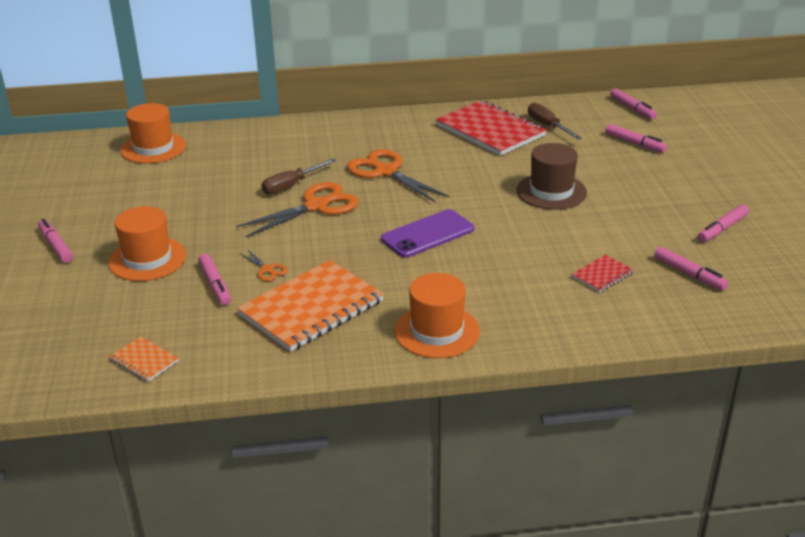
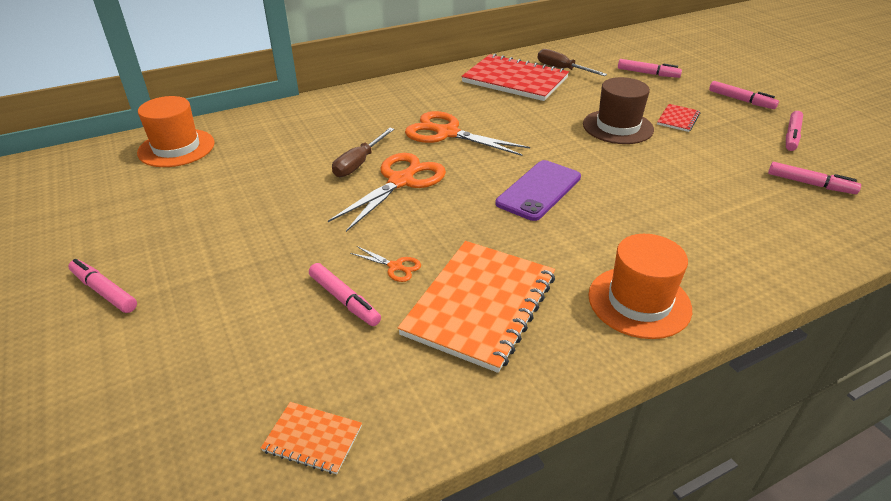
camera: 20 degrees left, 5 degrees up
(147, 259) = (238, 284): orange hat -> none
(602, 275) = (738, 200): red notebook -> red notebook (678, 119)
(632, 108) = (618, 45): pink marker -> pink marker (741, 100)

